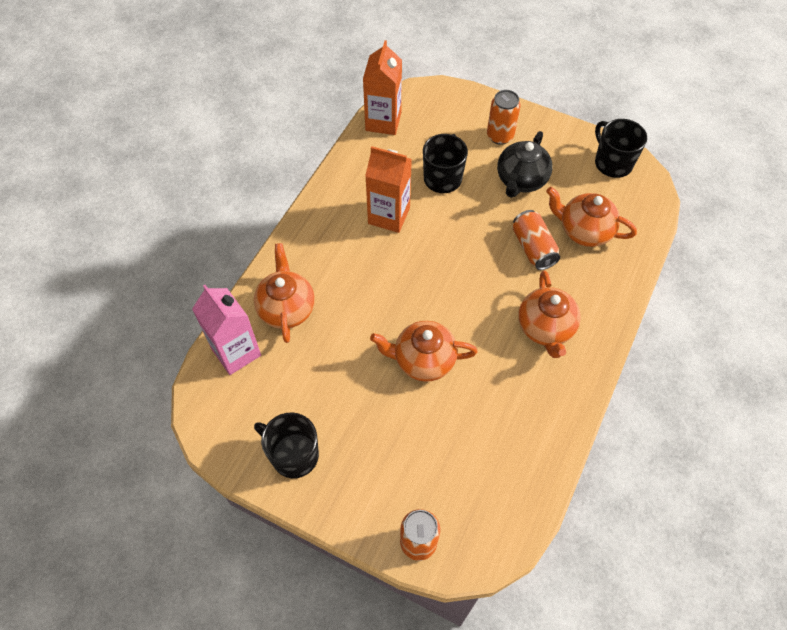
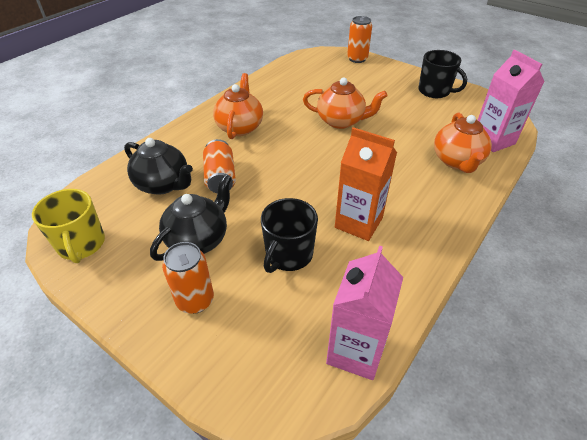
camera: 170 degrees left, 15 degrees down
(383, 121) = (355, 351): orange carton -> pink carton
(584, 231) = (163, 184): orange teapot -> black teapot
(612, 163) = (81, 245): black mug -> yellow mug

